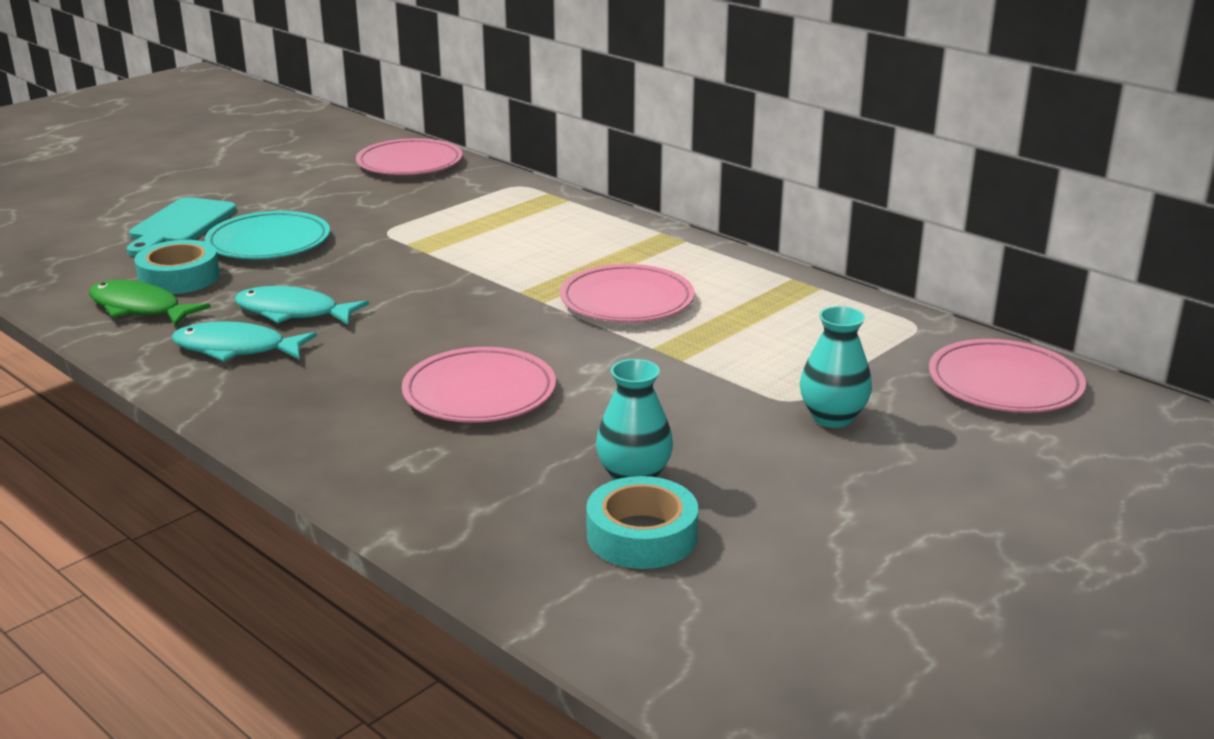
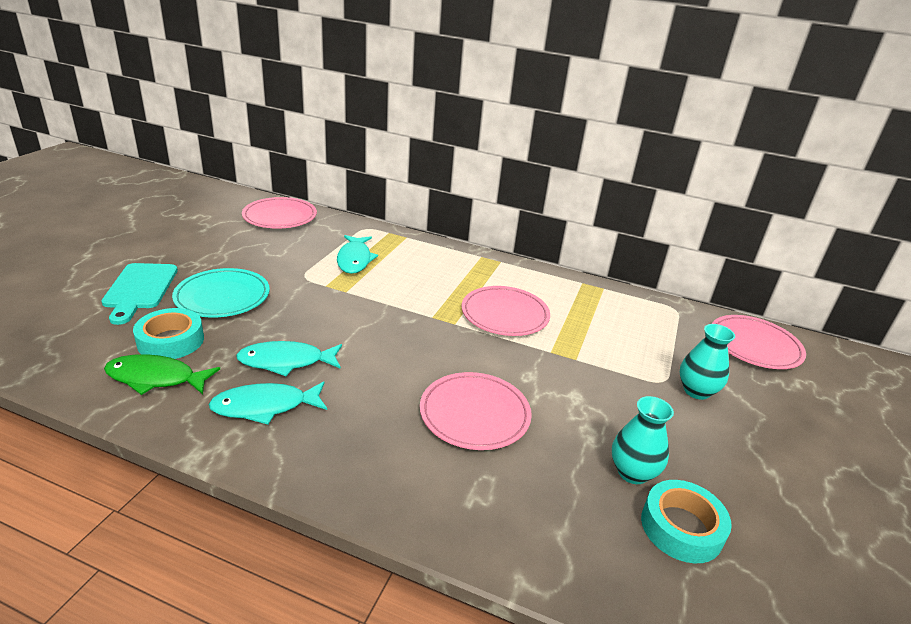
camera: 25 degrees left, 5 degrees up
(470, 219) = (354, 259): none -> turquoise fish

